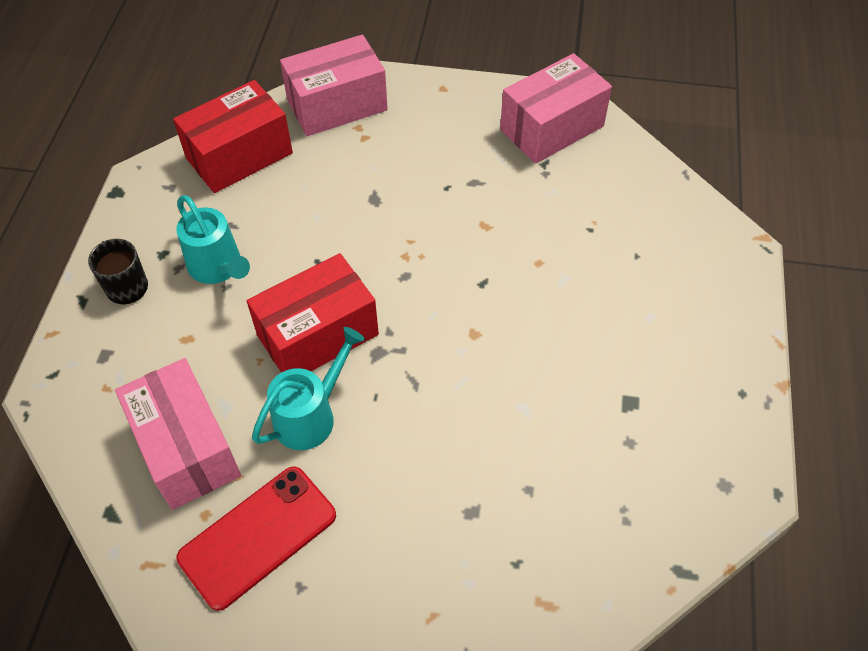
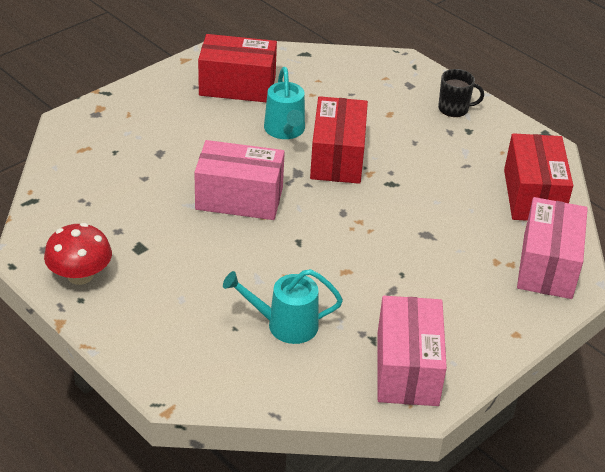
camera: 125 degrees right, 15 degrees down
(187, 448) = (315, 86): pink box -> pink box (239, 198)
(218, 268) = (433, 145): turquoise watering can -> turquoise watering can (284, 325)
(258, 536) = (237, 86): red phone -> red box
(718, 420) = (80, 275): none -> red mushroom

